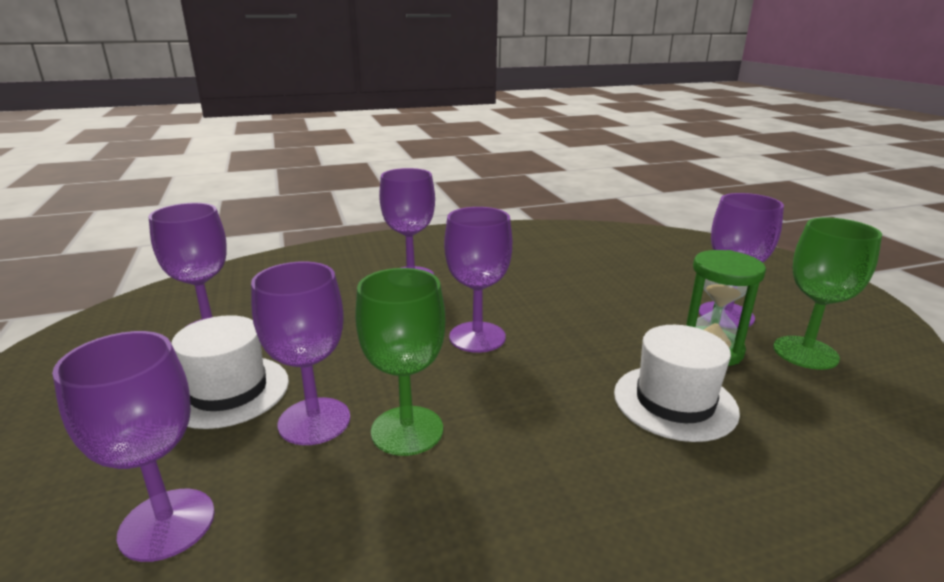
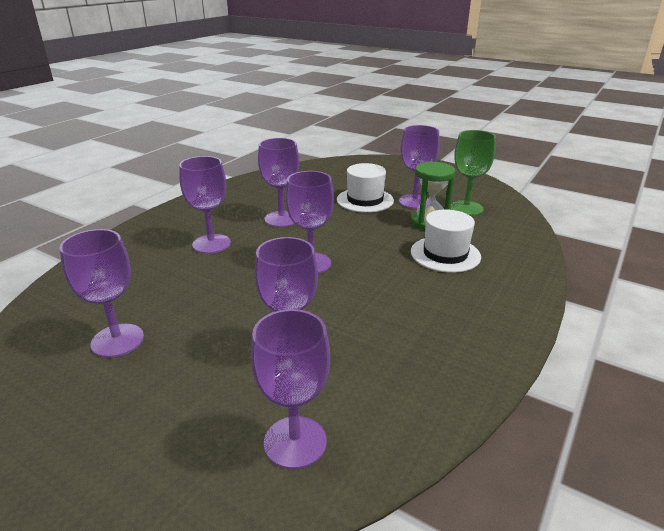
camera: 40 degrees left, 5 degrees up
(228, 391) = (204, 365): white hat -> white hat (365, 200)
(407, 430) = (348, 328): green goblet -> none
(517, 277) = (281, 219): none -> purple goblet

